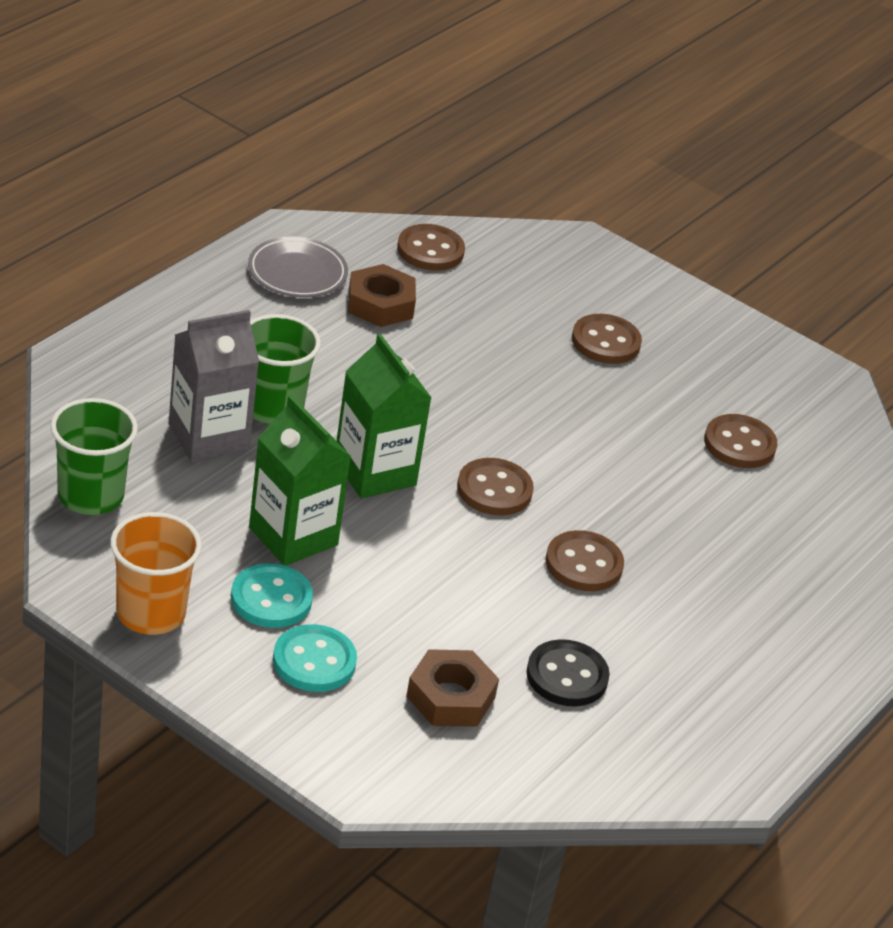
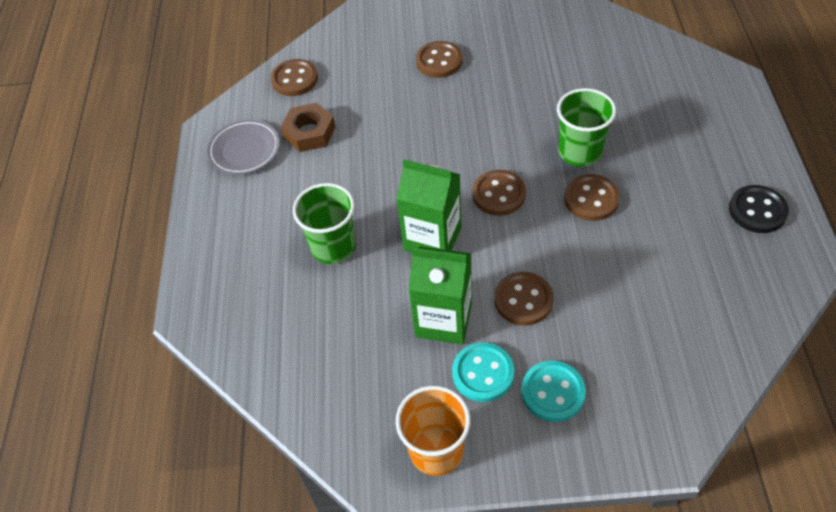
camera: 30 degrees left, 15 degrees up
(90, 496) = (309, 401): green cup -> green cup (580, 152)
(208, 437) = (324, 298): grey carton -> none
(450, 697) = (639, 344): brown nut -> none
(567, 676) = (669, 274): black button -> black button (757, 210)
(739, 444) = (565, 66): brown button -> brown button (523, 300)

